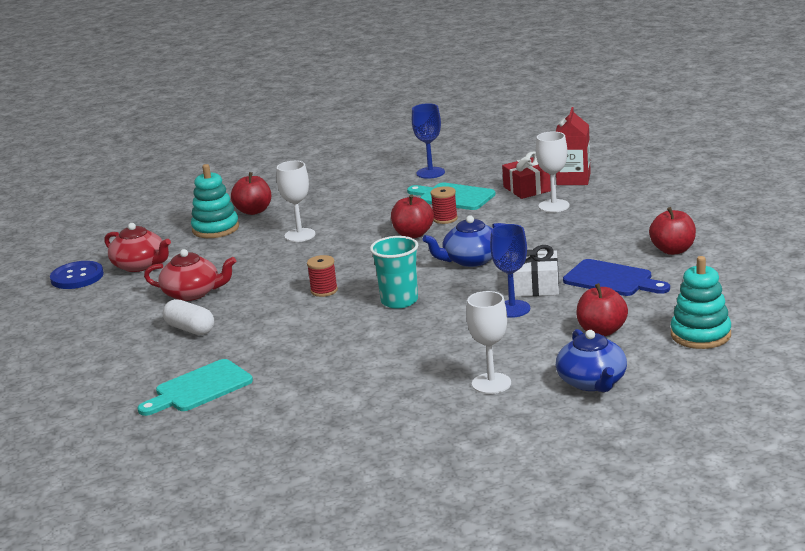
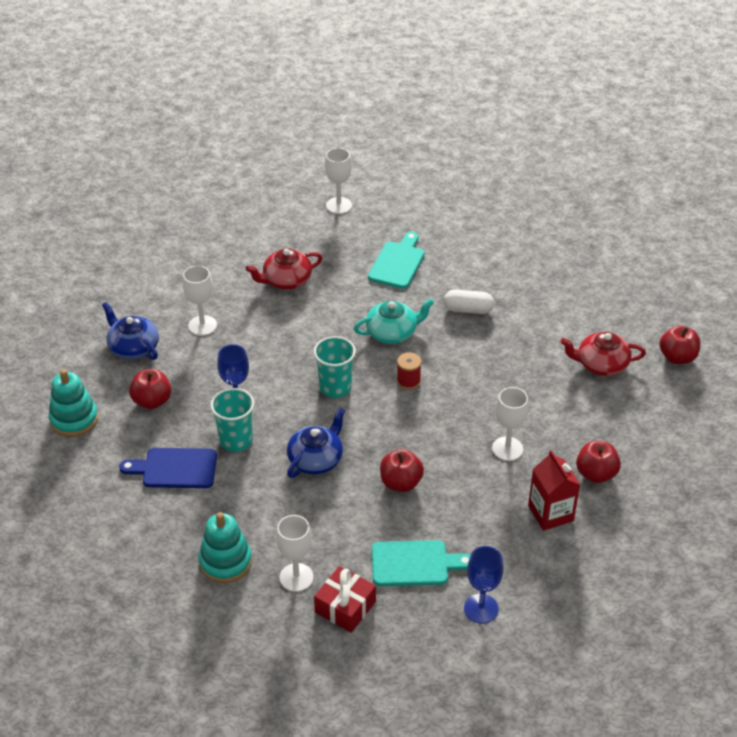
camera: 145 degrees right, 20 degrees up
(77, 277) = (634, 335): blue button -> none
(179, 475) = (339, 205): none -> white goblet
(192, 293) = (513, 346): red teapot -> red teapot (286, 280)
(215, 229) = (598, 434): turquoise stacking toy -> turquoise stacking toy (225, 562)
(290, 329) = (392, 332): none -> turquoise teapot
(445, 219) = (391, 519): red spool -> none
(535, 286) = (236, 440): white gift -> turquoise cup
(573, 179) = (308, 644): red carton -> red carton (550, 513)
(673, 250) = (139, 531): red apple -> red apple (677, 357)

